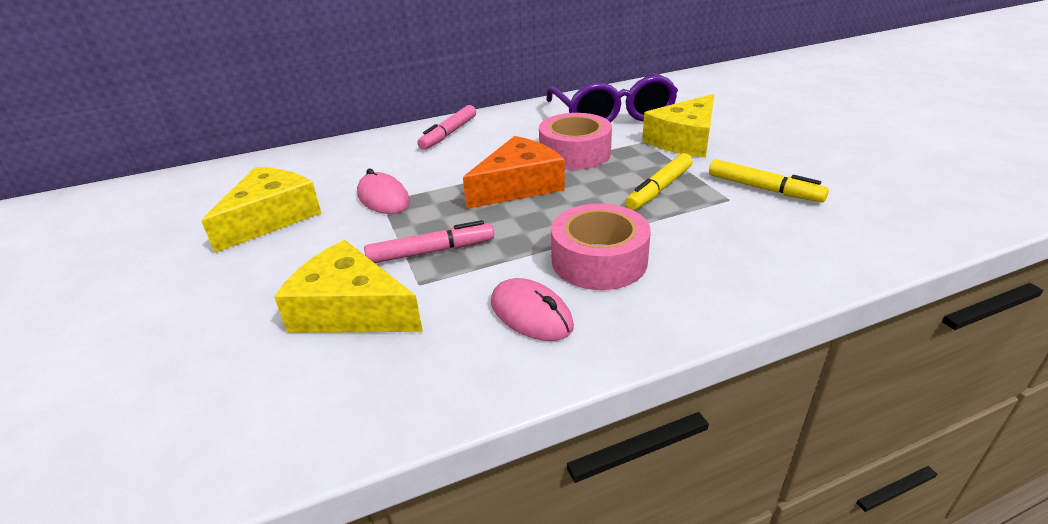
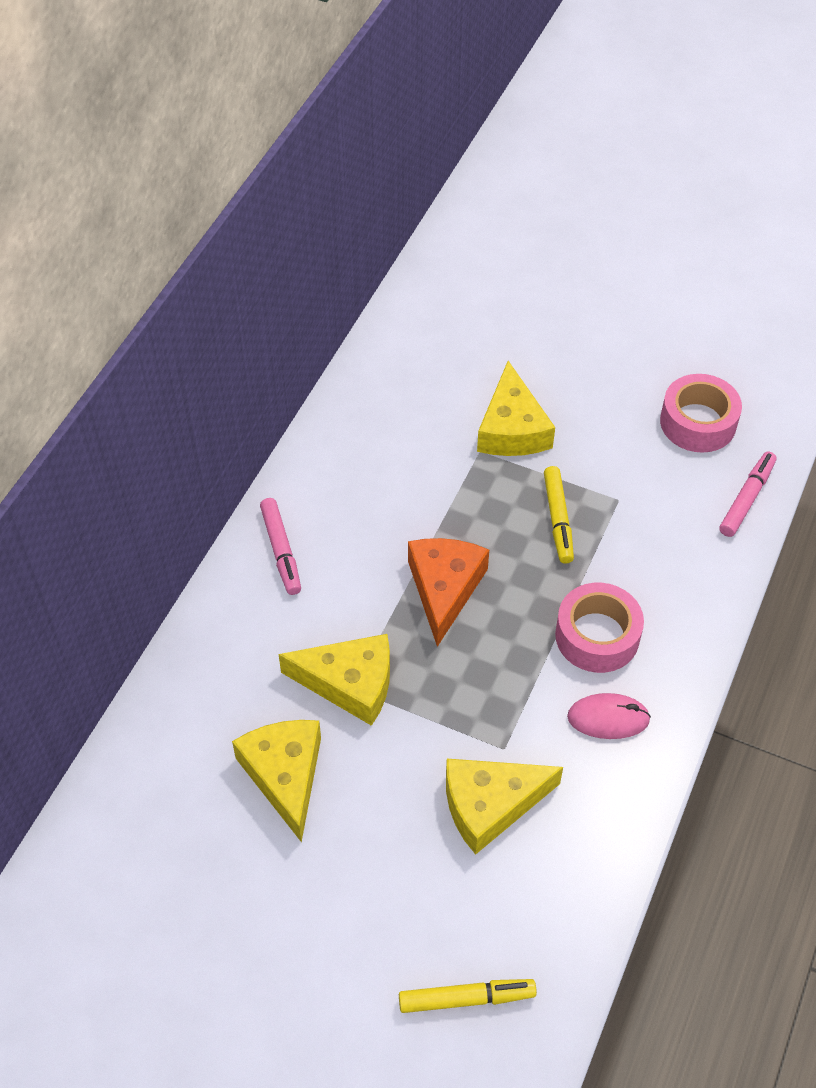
camera: 45 degrees left, 20 degrees up
(383, 198) = (350, 683): pink mouse -> yellow cheese
(430, 252) = (471, 713): pink marker -> pink marker (746, 499)
(575, 153) = (439, 509): pink tape -> pink tape (698, 422)
(612, 115) = (406, 420): purple glasses -> none
(763, 189) = (630, 469): yellow marker -> yellow marker (465, 998)

